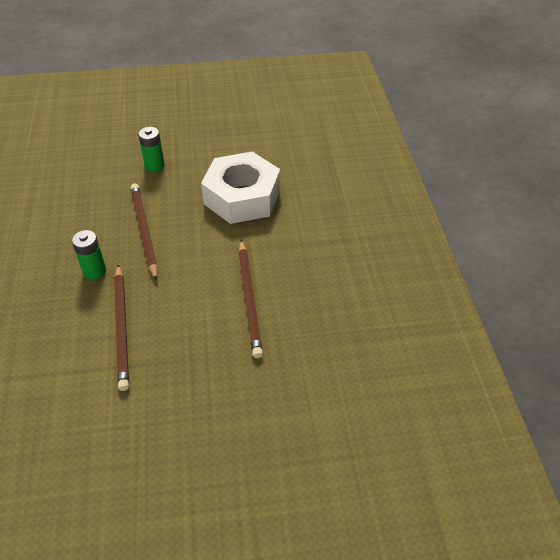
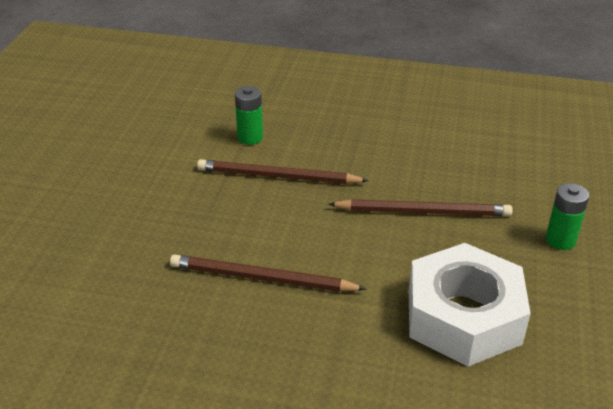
camera: 110 degrees right, 10 degrees down
(94, 271) = (370, 168): green battery -> green battery (250, 137)

